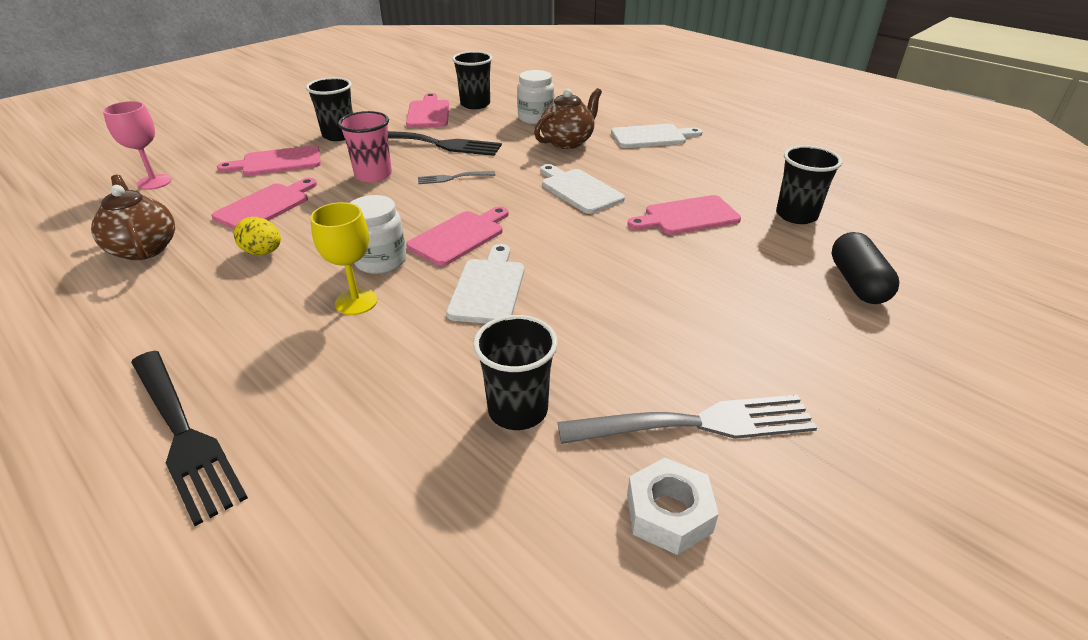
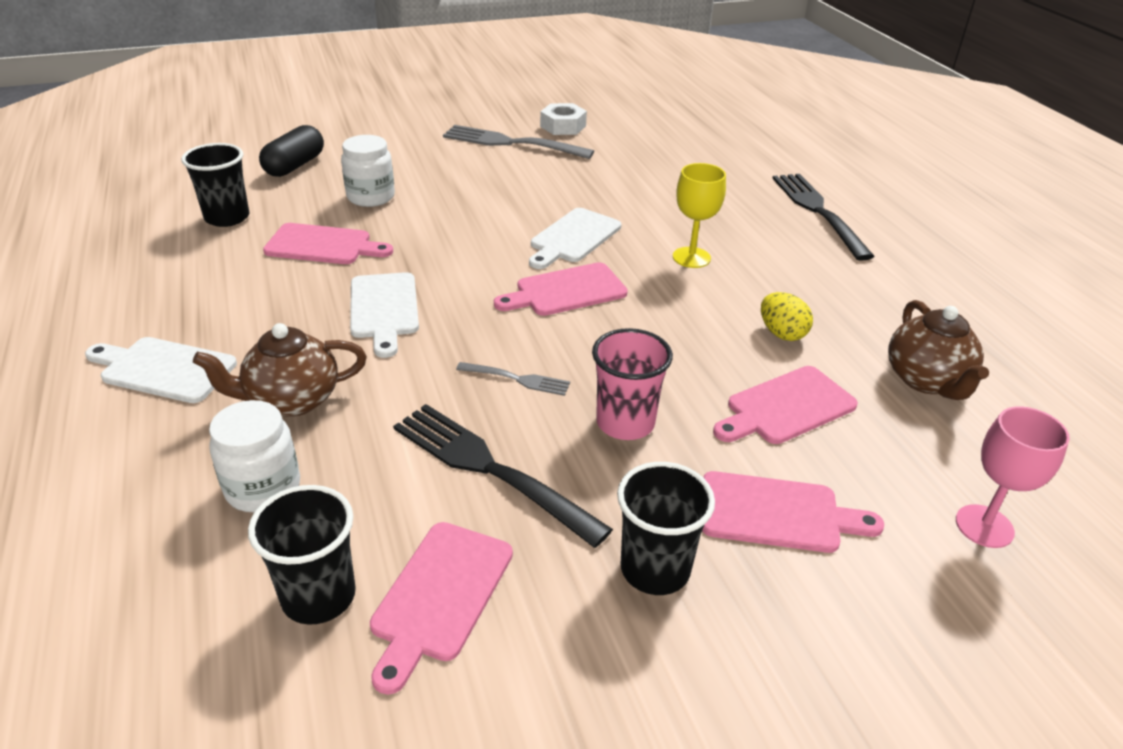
camera: 155 degrees left, 0 degrees up
(380, 261) = (658, 288): white jar -> white jar (371, 197)
(518, 410) = (606, 171): black cup -> none

